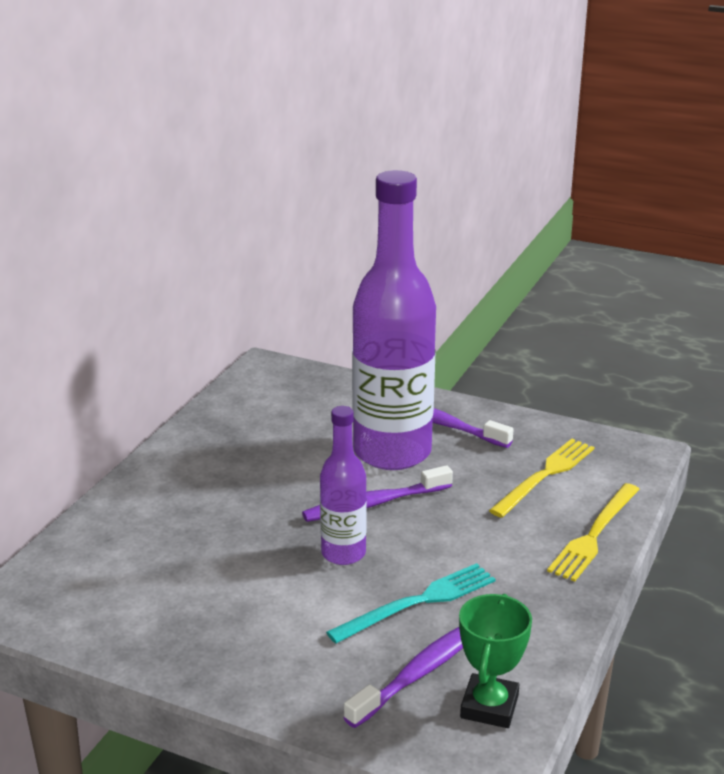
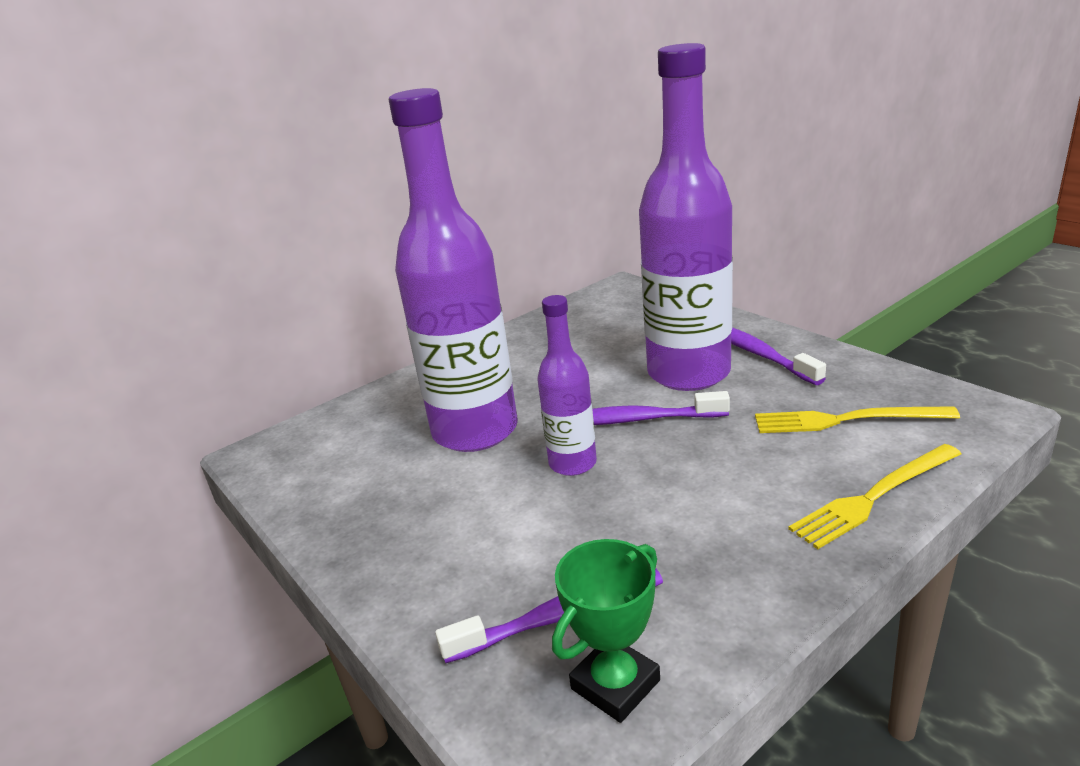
camera: 30 degrees right, 0 degrees up
(227, 541) = (475, 431): none -> purple bottle
(418, 602) = (614, 532): turquoise fork -> none
(545, 475) = (846, 420): yellow fork -> yellow fork turned 150 degrees counterclockwise

